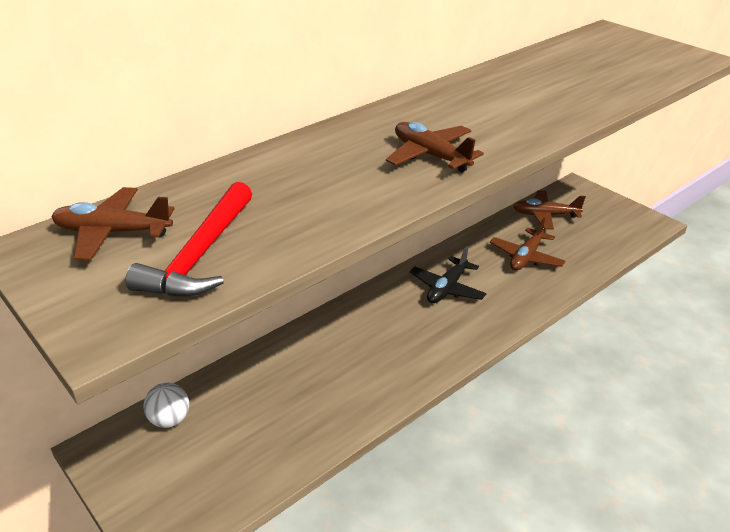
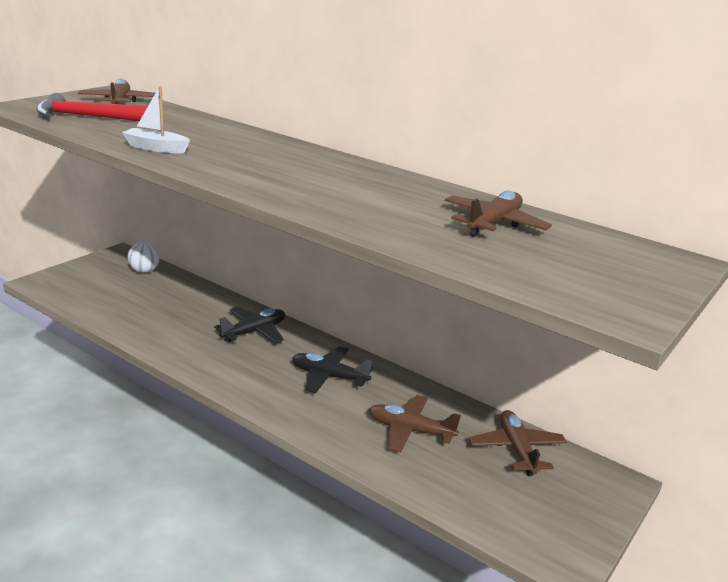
camera: 75 degrees right, 10 degrees down
(358, 328) = (254, 332): none -> black plane
(365, 201) = (156, 148): none -> white boat
(430, 155) = (236, 166): brown plane -> brown plane (493, 224)

